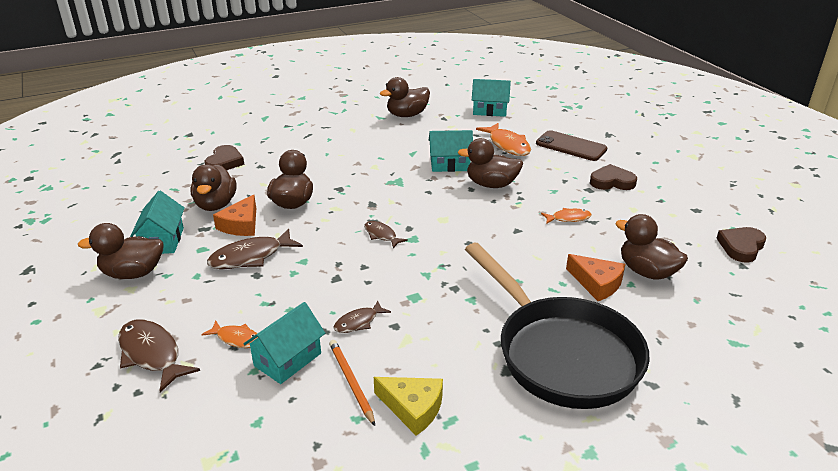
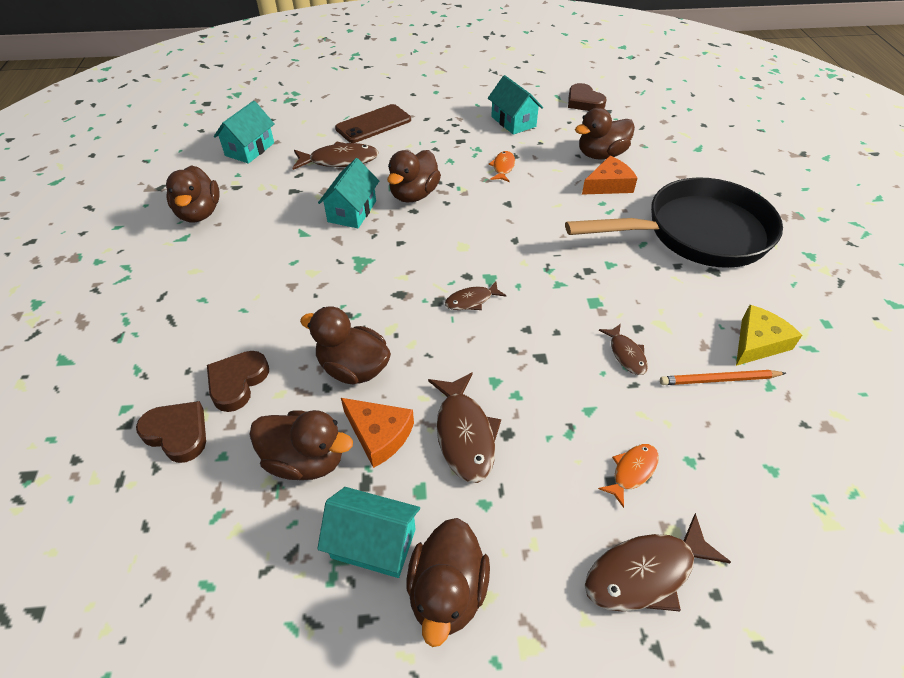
camera: 70 degrees left, 15 degrees up
(288, 359) = (677, 427): turquoise house -> turquoise house (513, 121)
(507, 145) = (340, 160): orange fish -> brown fish
(612, 182) = (454, 124): brown heart -> brown heart (237, 382)

